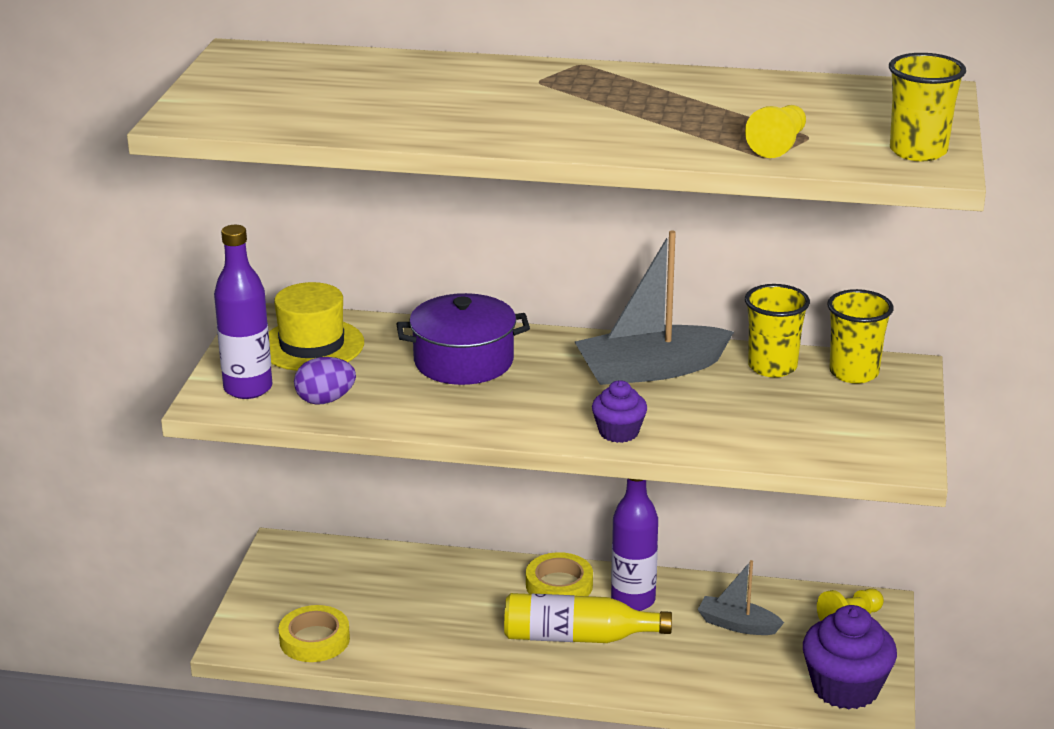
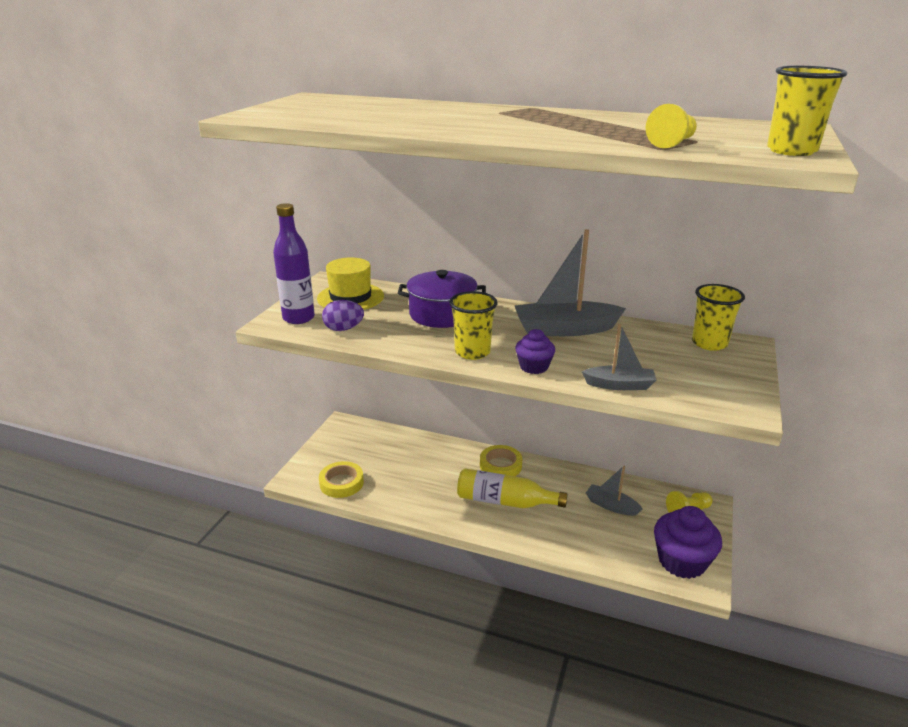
camera: 10 degrees right, 0 degrees up
(633, 600) = (545, 481): purple bottle -> none
(738, 447) = (619, 385): none -> grey boat
(772, 367) = (650, 334): yellow cup -> yellow cup (472, 352)

